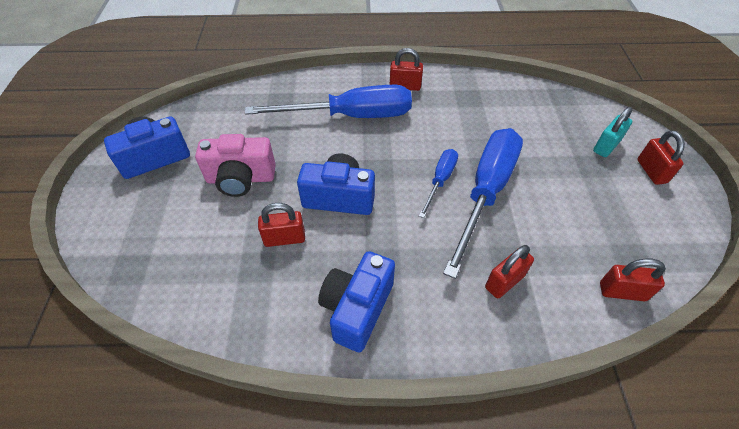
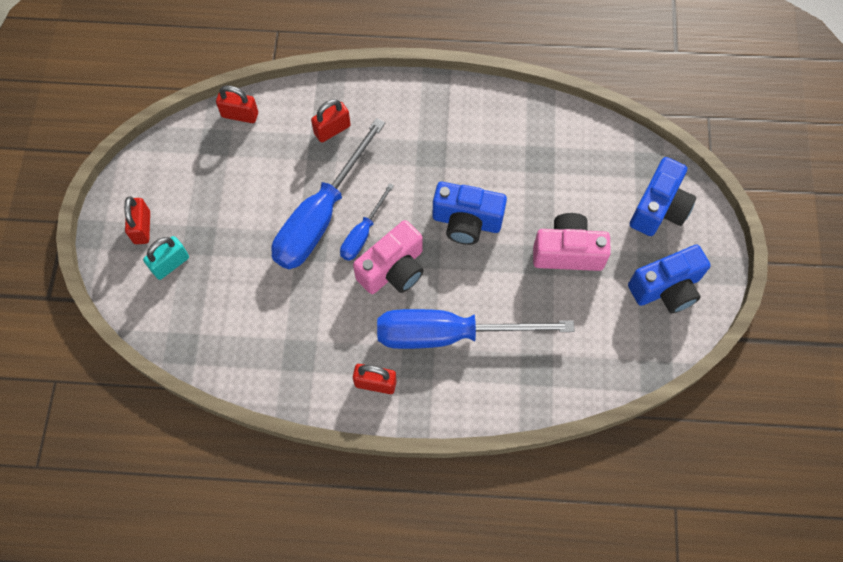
camera: 175 degrees left, 15 degrees up
(284, 238) = (517, 182): red padlock -> none
(357, 309) = (456, 118): blue camera -> blue camera (659, 208)
(405, 155) = (393, 269): none -> pink camera

